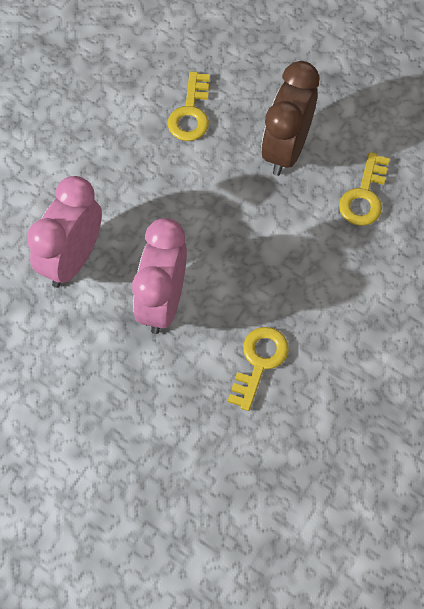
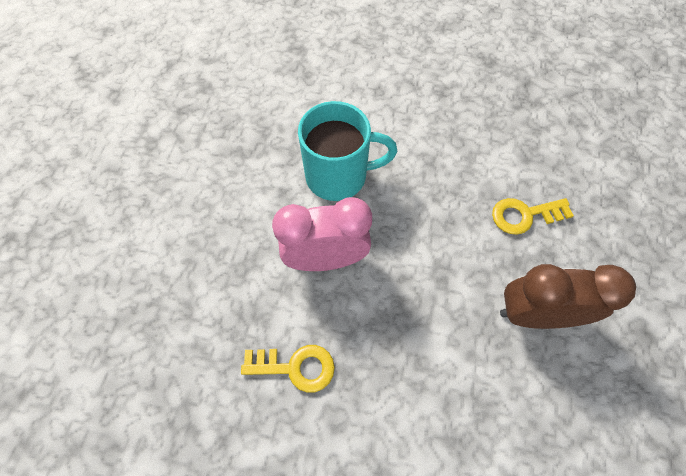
camera: 70 degrees right, 0 degrees up
(72, 259) = (338, 176): pink clock -> turquoise mug
(364, 196) = (524, 415): yellow key -> none

